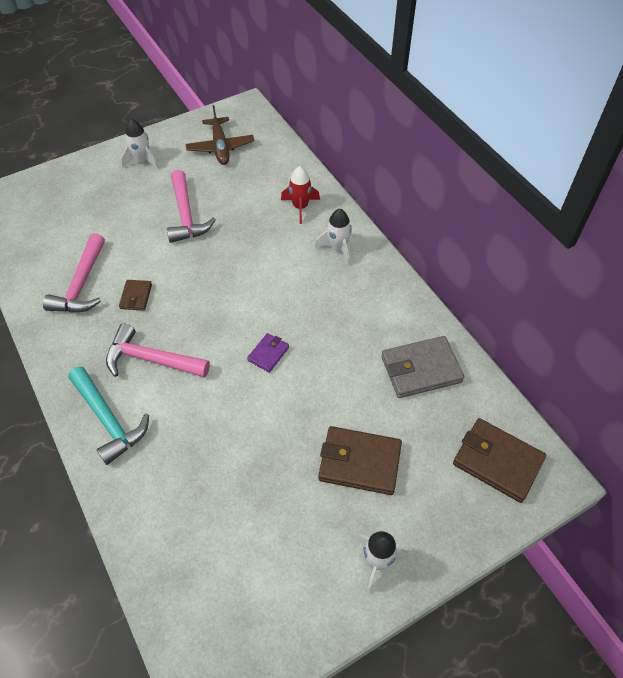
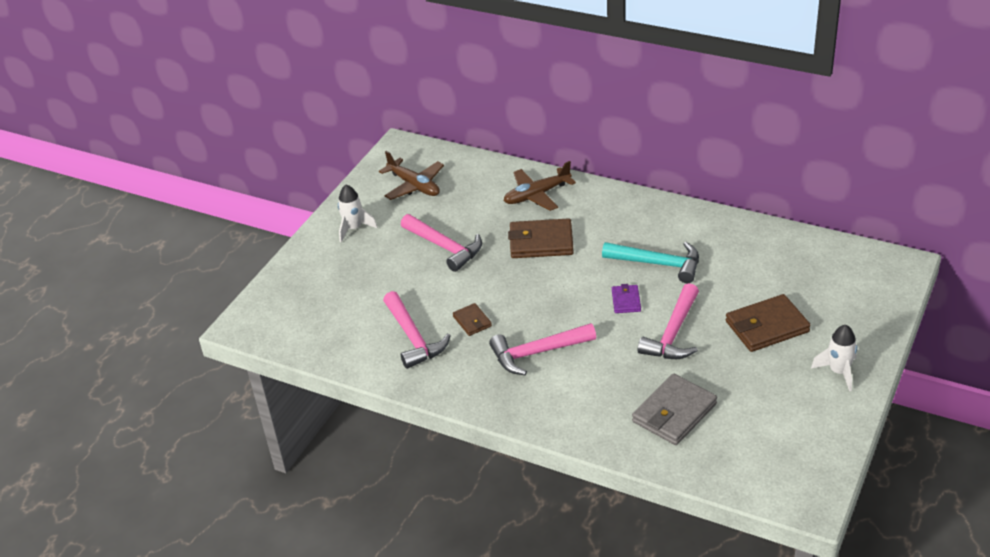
camera: 30 degrees left, 15 degrees down
(108, 420) = (550, 406): turquoise hammer -> turquoise hammer (658, 264)
(273, 414) = (673, 333): none -> pink hammer
(300, 207) = (537, 195): red rocket -> brown plane
(337, 249) = (600, 208): white rocket -> none
(421, 369) = (749, 251): grey wallet -> grey wallet (674, 413)
(497, 461) = (857, 275): brown wallet -> brown wallet (541, 242)

